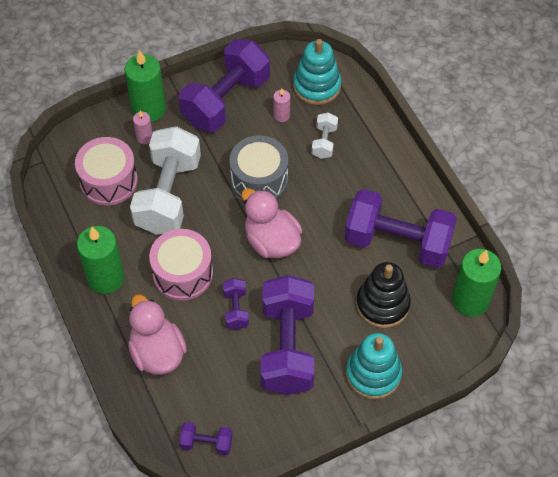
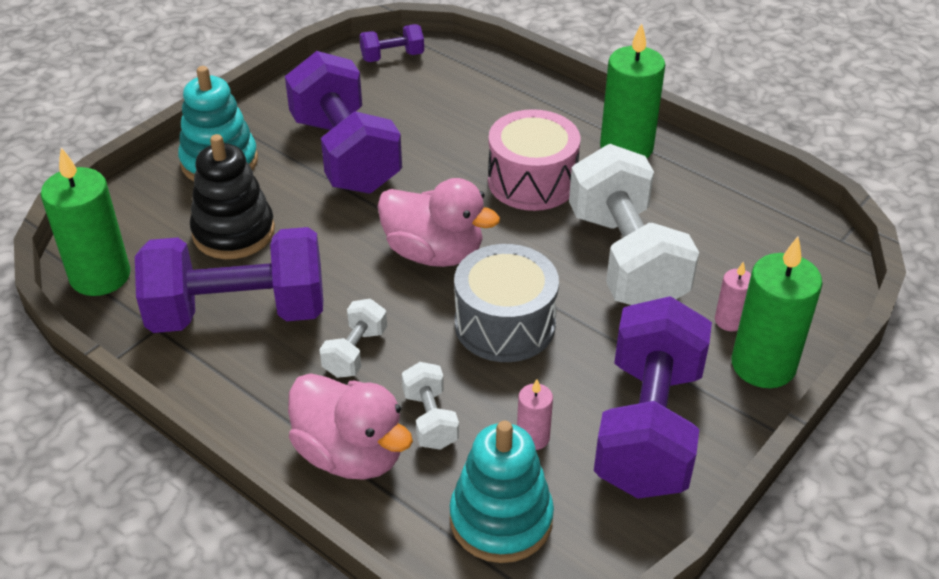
camera: 155 degrees right, 15 degrees down
(109, 181) = (725, 247): pink drum -> none
(157, 352) = (503, 105): pink duck -> pink duck (350, 454)
(236, 309) = (435, 168): purple dumbbell -> none
(344, 192) = (355, 352): none -> white dumbbell

